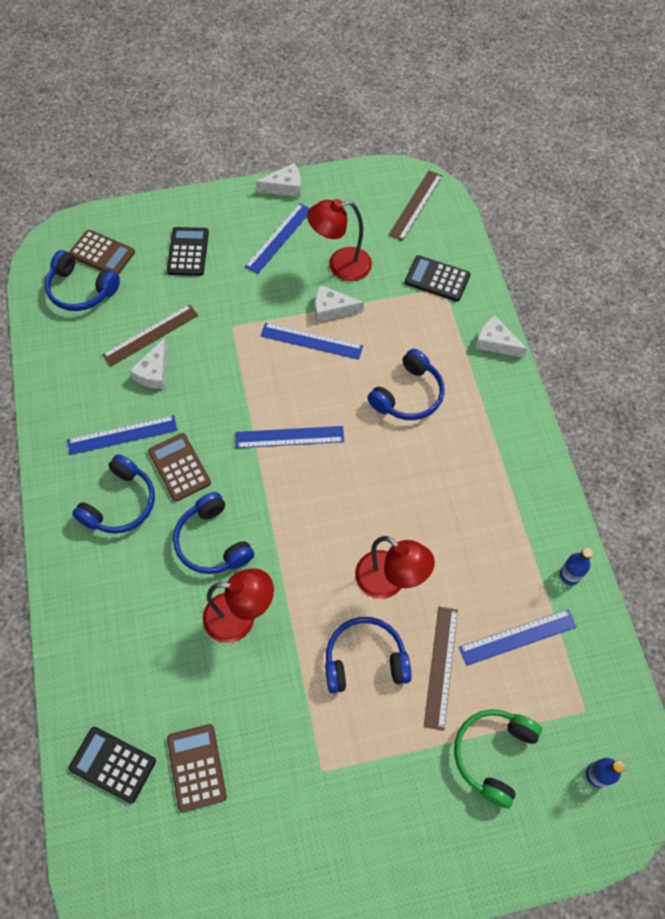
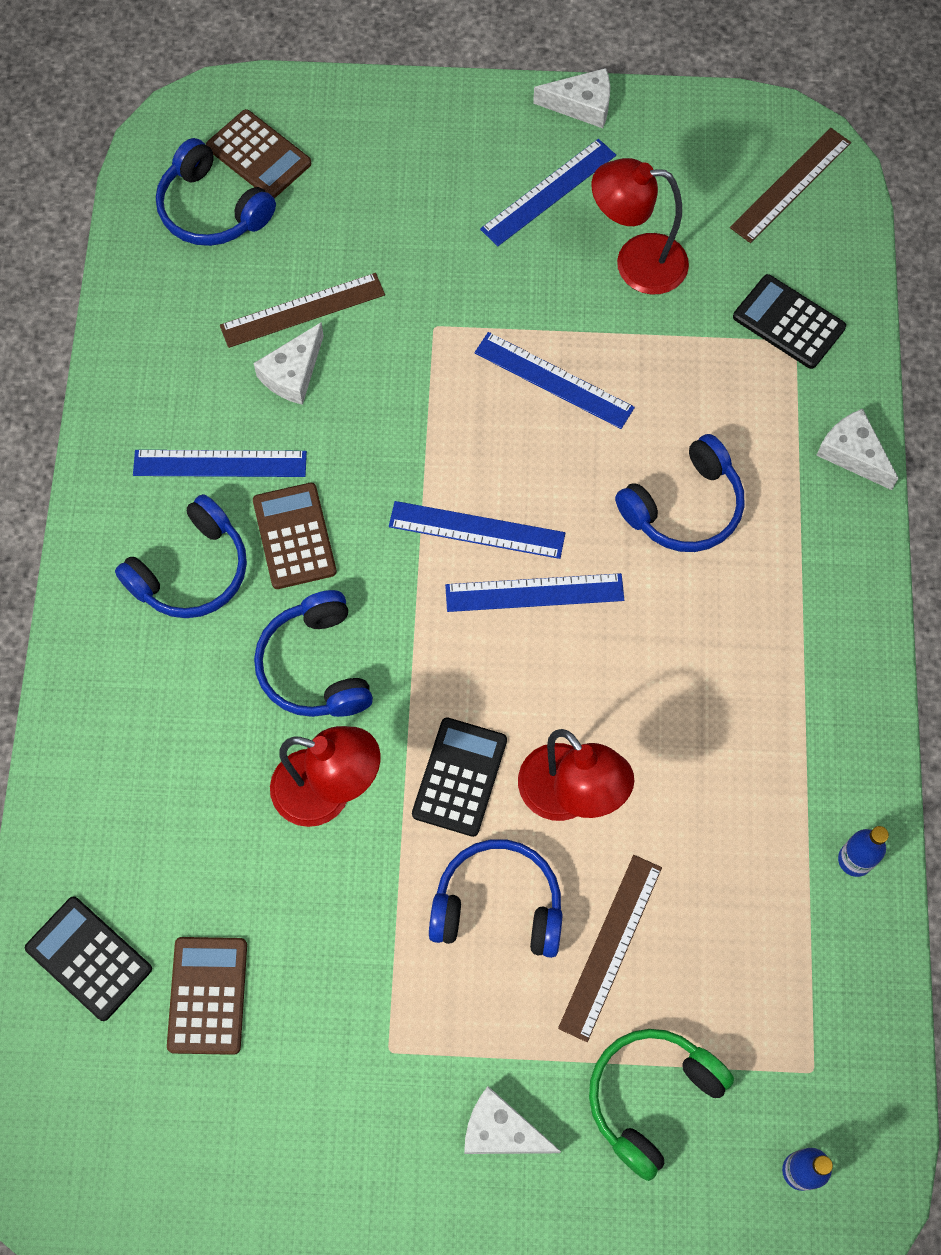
camera: 15 degrees right, 5 degrees up
(188, 252) = (395, 183): black calculator -> black calculator (459, 777)
(332, 309) = (602, 334): white cheese -> white cheese (501, 1131)
(517, 637) = (743, 933): blue ruler -> blue ruler (534, 592)

